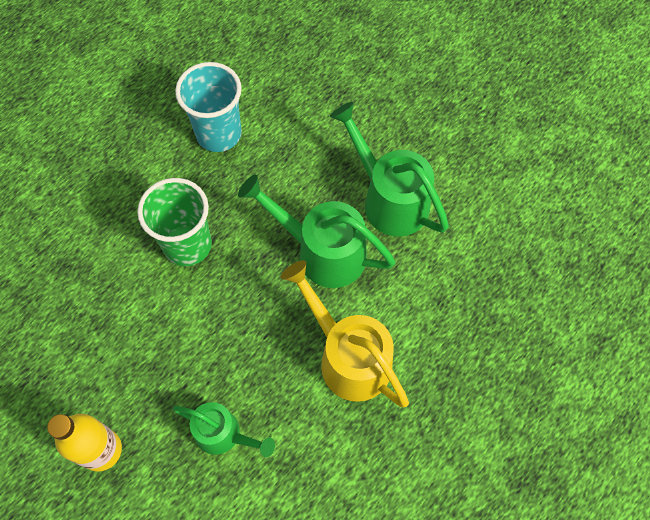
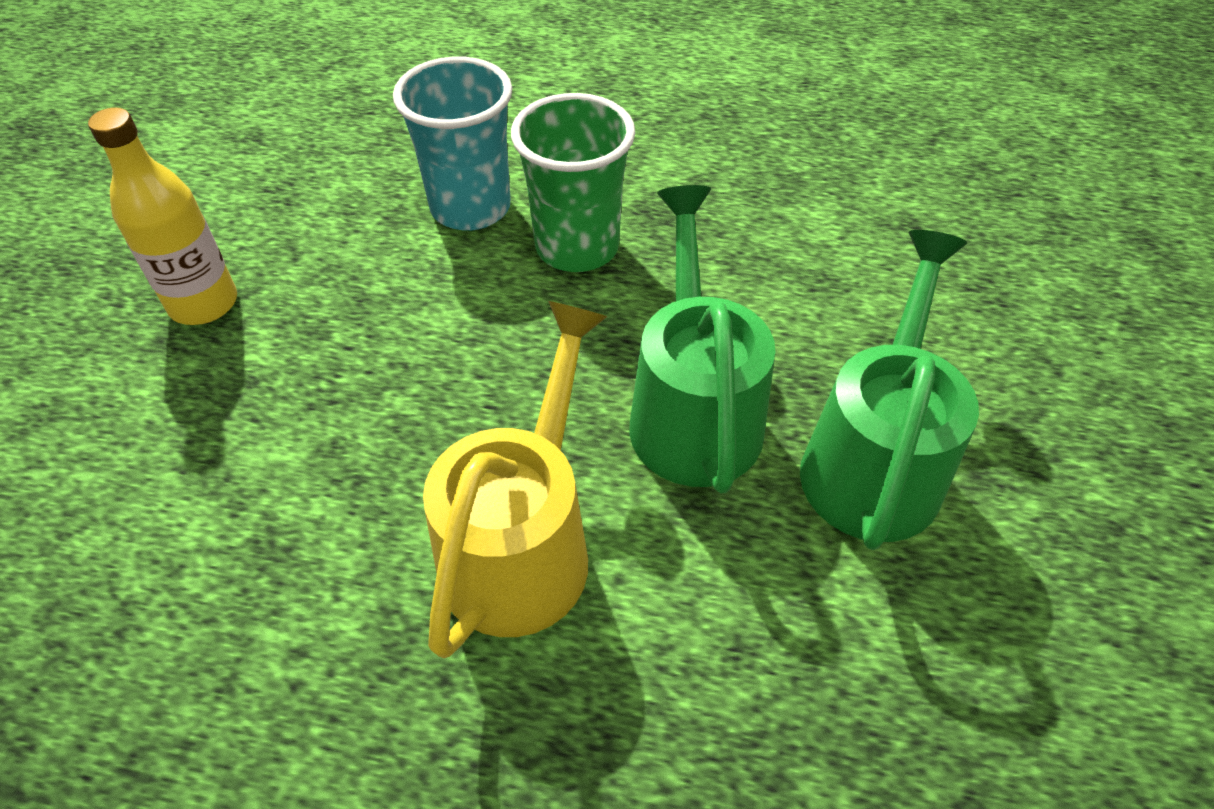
camera: 60 degrees right, 15 degrees down
(219, 134) = (780, 199): turquoise cup -> turquoise cup (470, 208)
(224, 435) = (288, 433): green watering can -> none

